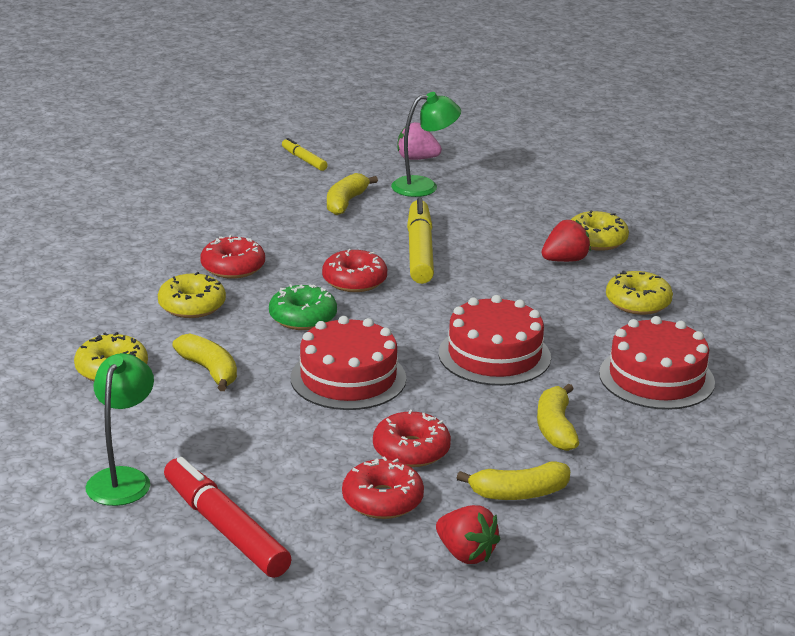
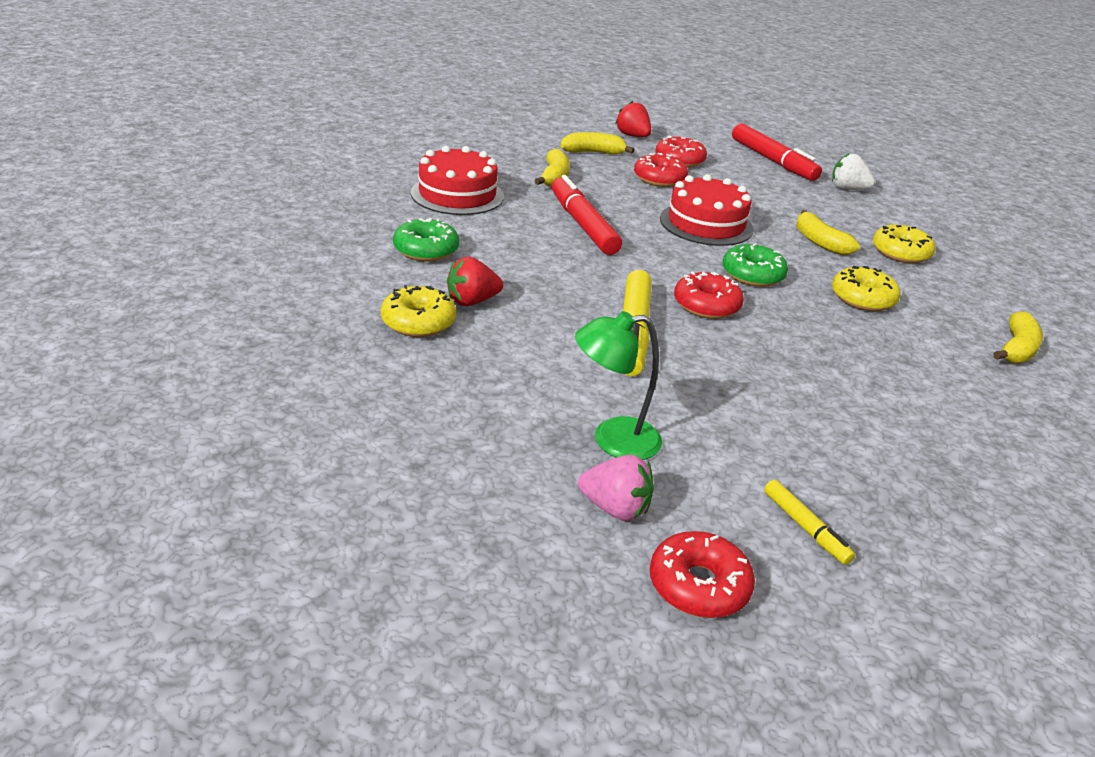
camera: 175 degrees left, 5 degrees up
(123, 478) = (847, 189): green lamp -> white strawberry
(233, 267) = (840, 336): red donut -> red donut (698, 586)
(345, 202) = (726, 420): yellow banana -> yellow banana (1016, 349)
(494, 355) = (583, 225): red cake -> red marker
(638, 302) = (426, 250): yellow donut -> green donut

